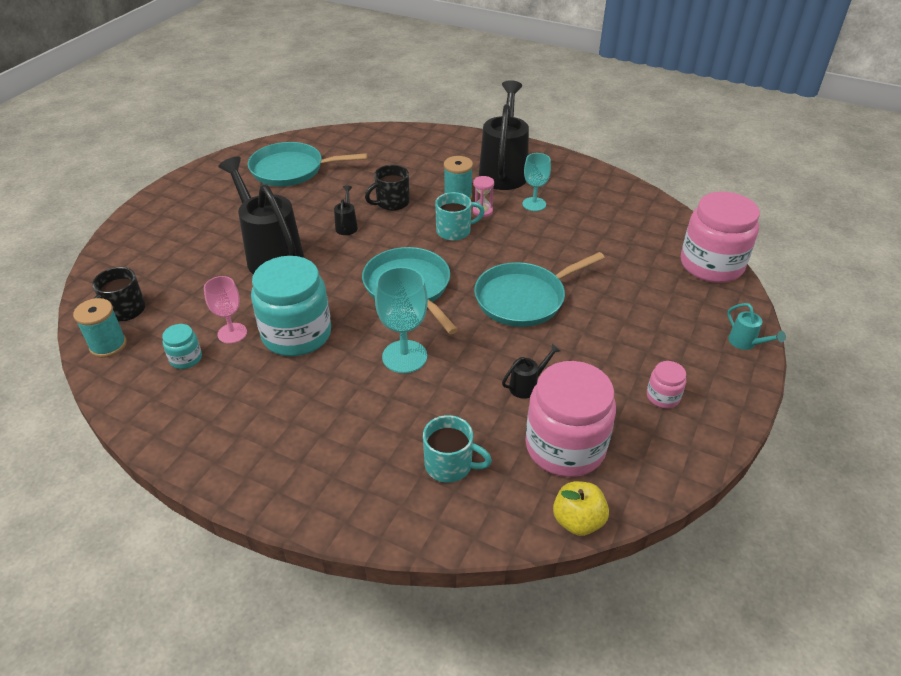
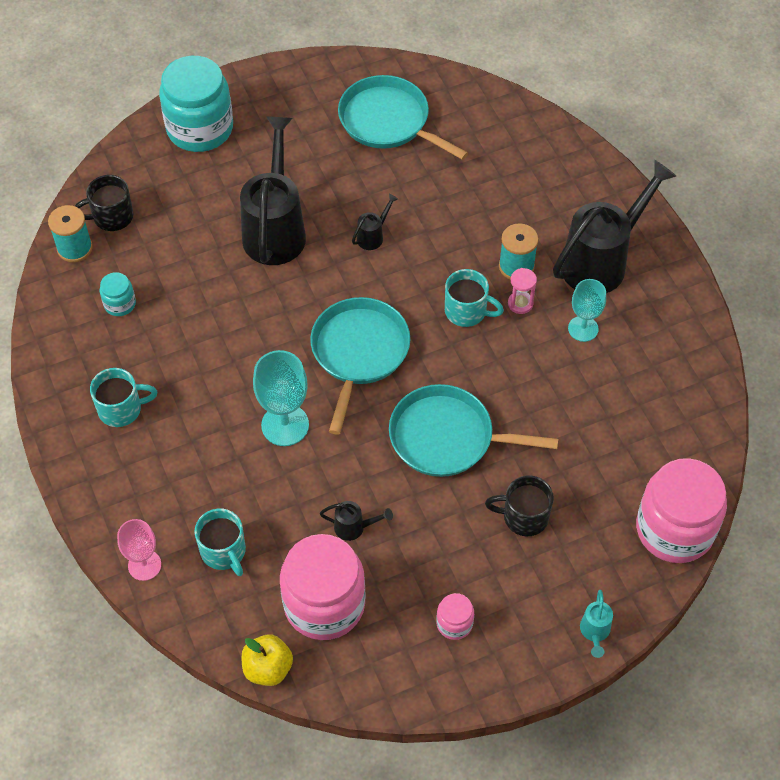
camera: 40 degrees right, 15 degrees up
(232, 333) = (173, 301): pink goblet -> pink goblet (144, 565)
(258, 424) = (121, 409): none -> turquoise mug
(296, 334) = (221, 339): turquoise jar -> turquoise jar (200, 128)
(391, 203) = (443, 232): black mug -> black mug (523, 517)

